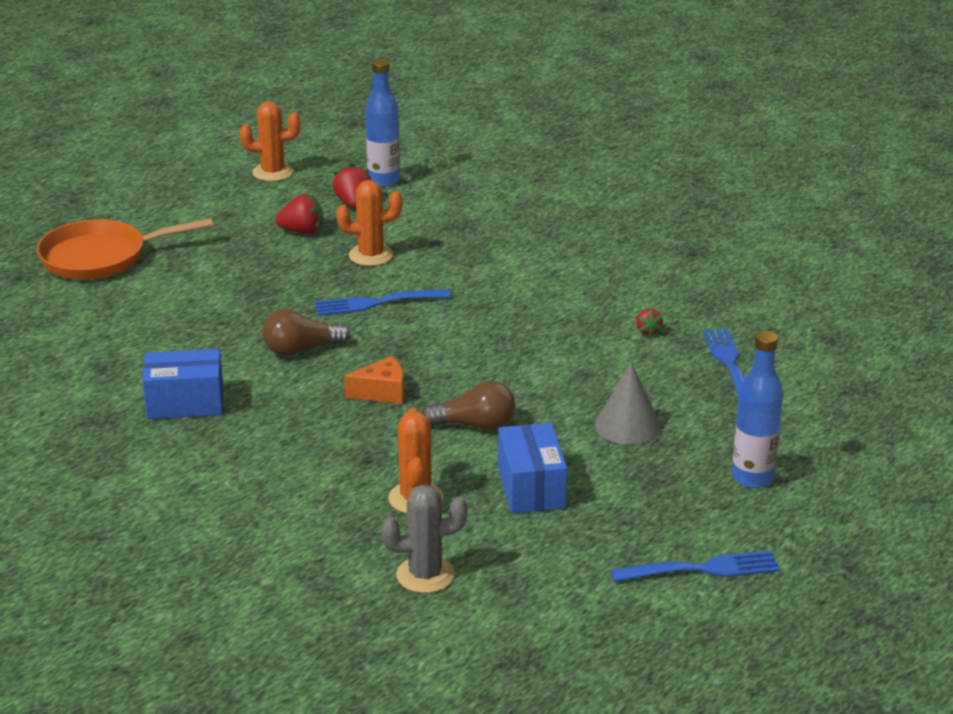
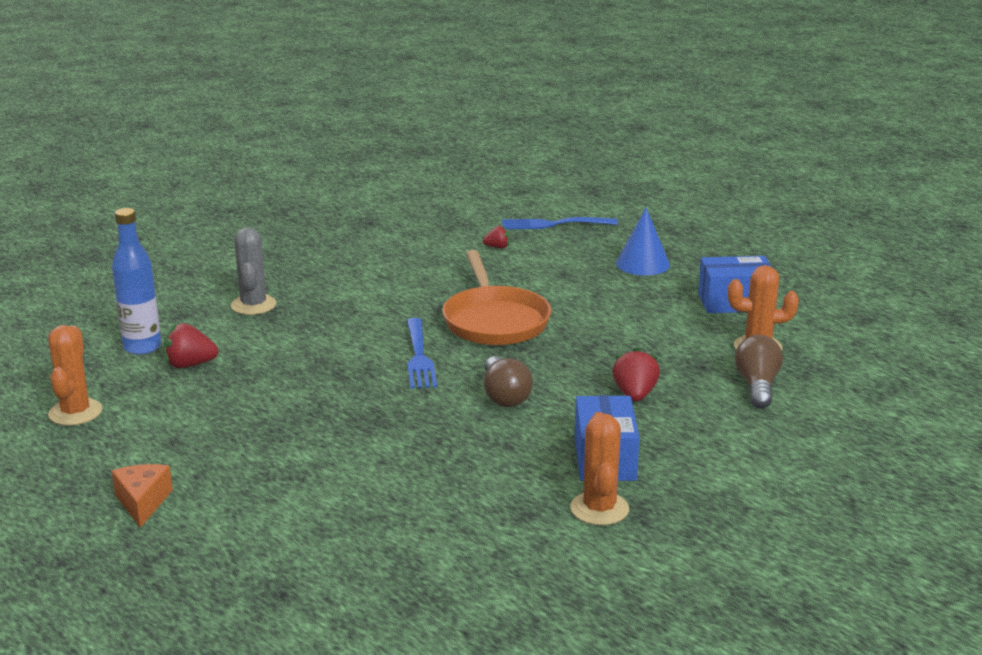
camera: 85 degrees left, 5 degrees down
(101, 257) = (250, 528): orange pan -> orange pan (494, 320)
(302, 231) = (243, 394): red strawberry -> red strawberry (635, 395)
(371, 255) = (316, 357): orange cactus -> orange cactus (599, 509)
(382, 392) = (589, 357): orange cheese -> orange cheese (143, 502)
(425, 575) = (863, 346): grey cactus -> grey cactus (253, 305)
(475, 425) = (644, 320): brown light bulb -> brown light bulb (757, 386)
(627, 425) = (642, 264): grey cone -> blue cone
(702, 569) = (825, 253): blue fork -> none
(752, 478) = (710, 230): blue bottle -> none

